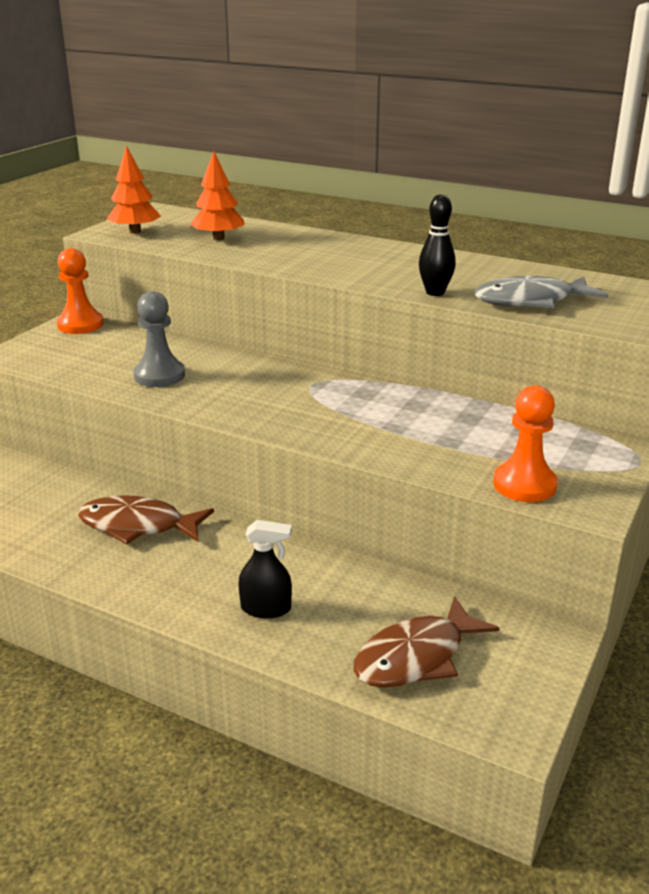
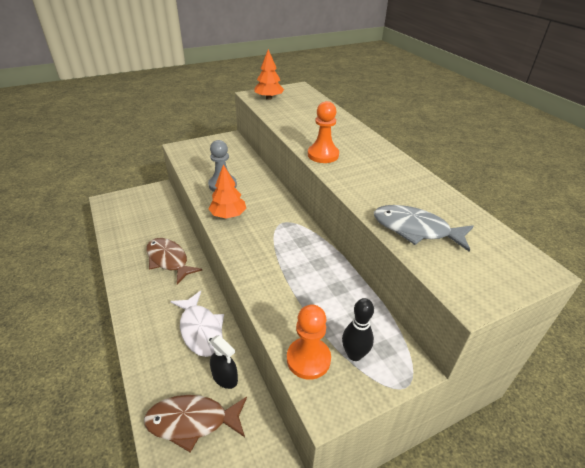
camera: 35 degrees right, 10 degrees up
(80, 325) = (228, 141): orange pawn -> orange pawn (323, 155)
(218, 238) = (301, 115): orange tree -> orange tree (228, 215)
(266, 608) = (164, 341): black spray bottle -> black spray bottle (225, 377)
(299, 573) = (200, 329): none -> white fish
(435, 292) = (362, 197): black bowling pin -> black bowling pin (354, 354)

